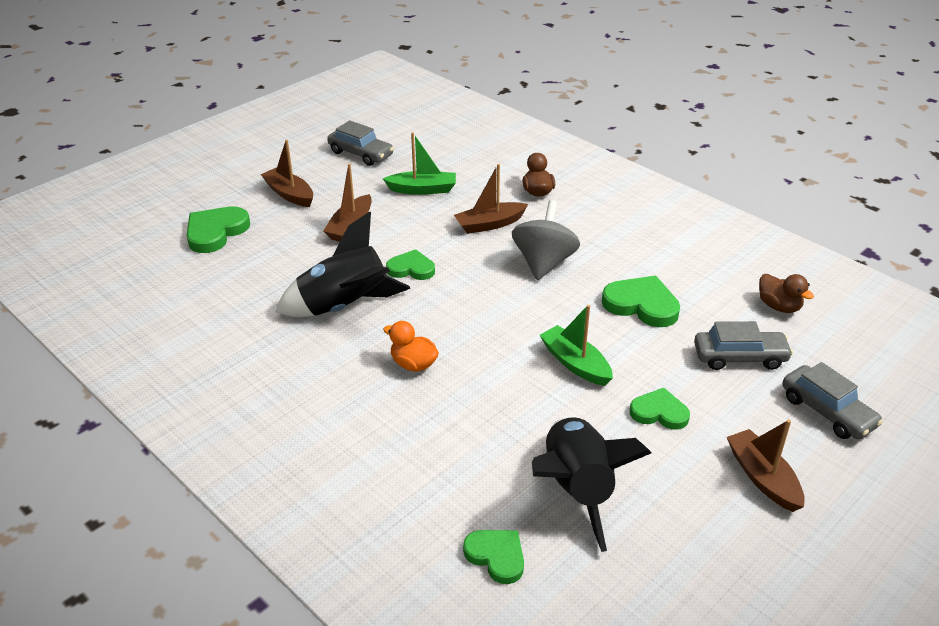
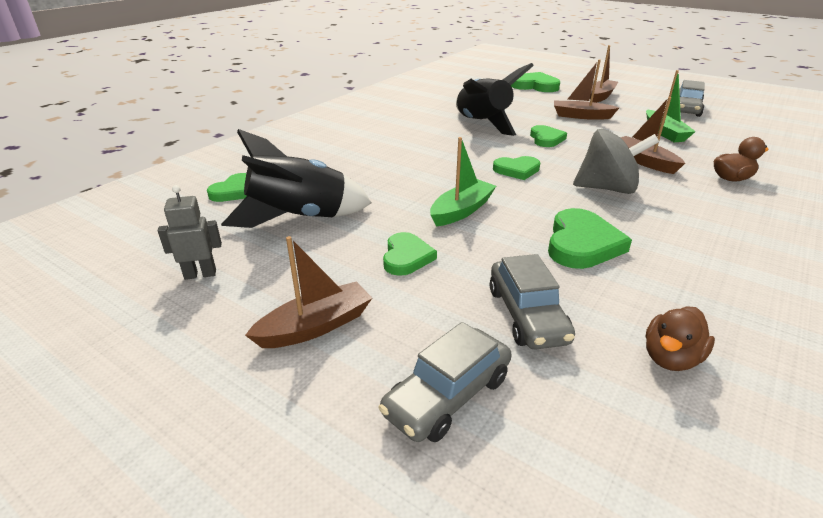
camera: 80 degrees right, 5 degrees down
(413, 364) = (429, 150): orange duck -> none
(490, 308) = (517, 170): none -> green heart
(687, 568) = (200, 274): none -> grey robot

